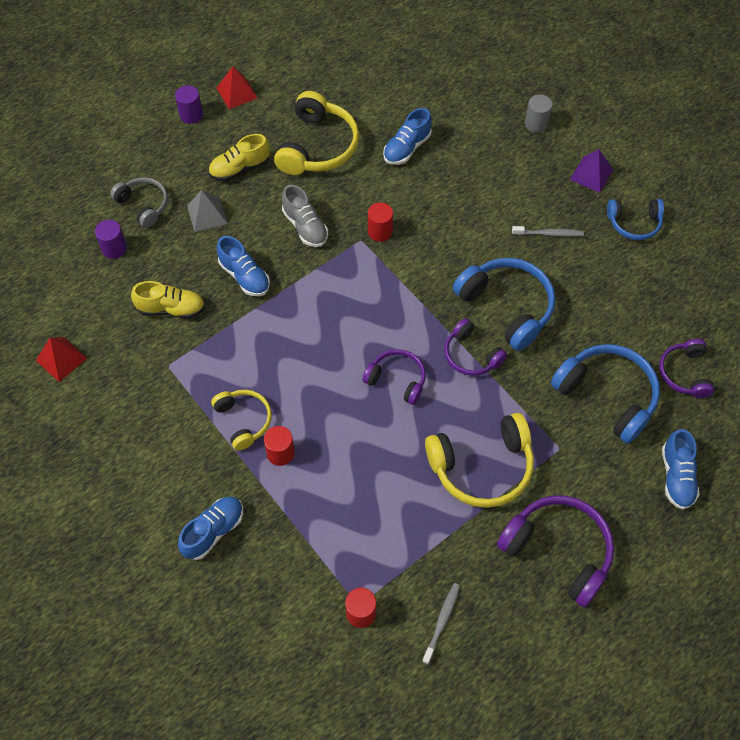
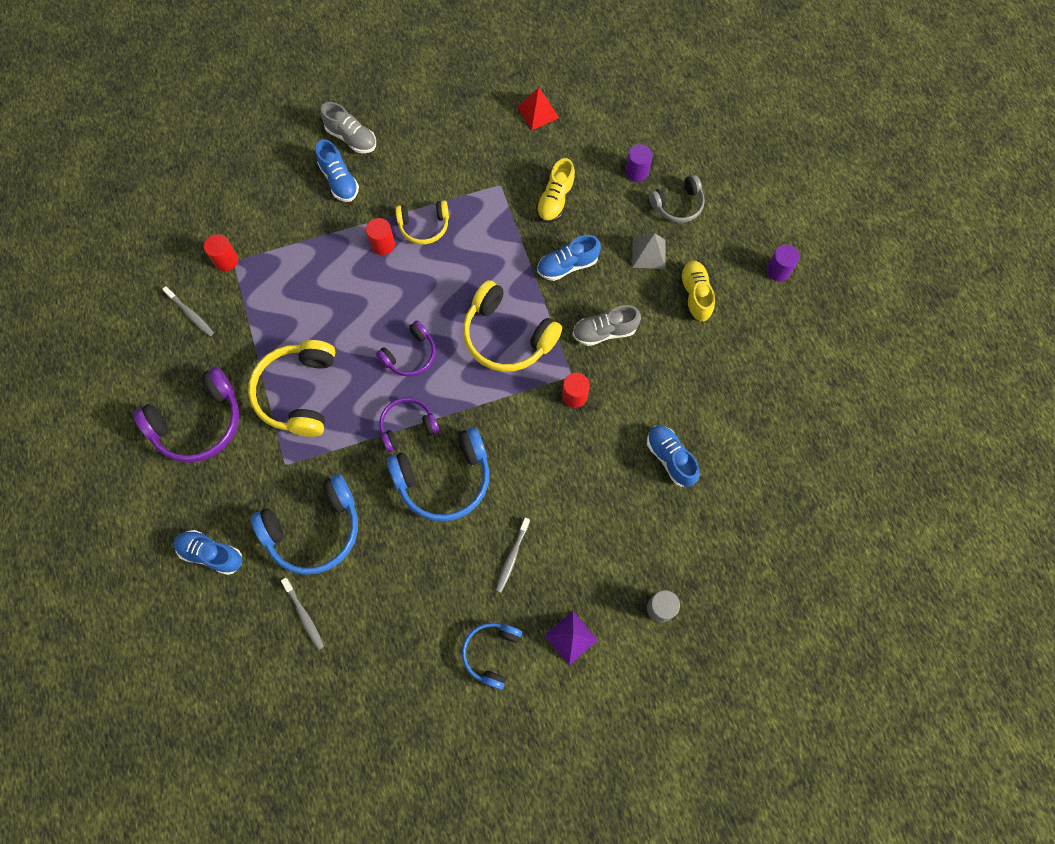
camera: 110 degrees right, 10 degrees up
(150, 542) = (351, 138): none -> grey shoe
(237, 93) = (796, 319): red pyramid -> none
(317, 146) = (700, 373): yellow headphones -> yellow headphones (507, 336)
(685, 373) = (304, 615): purple headphones -> grey toothbrush

